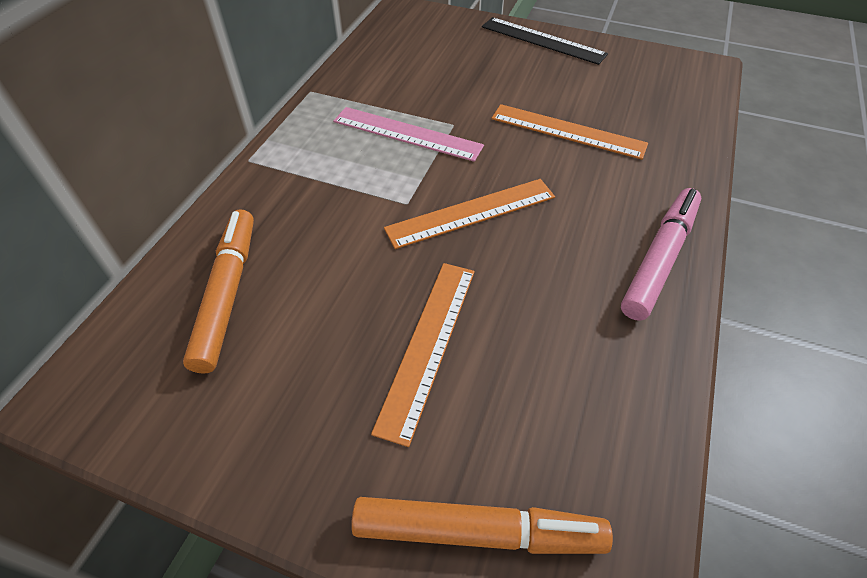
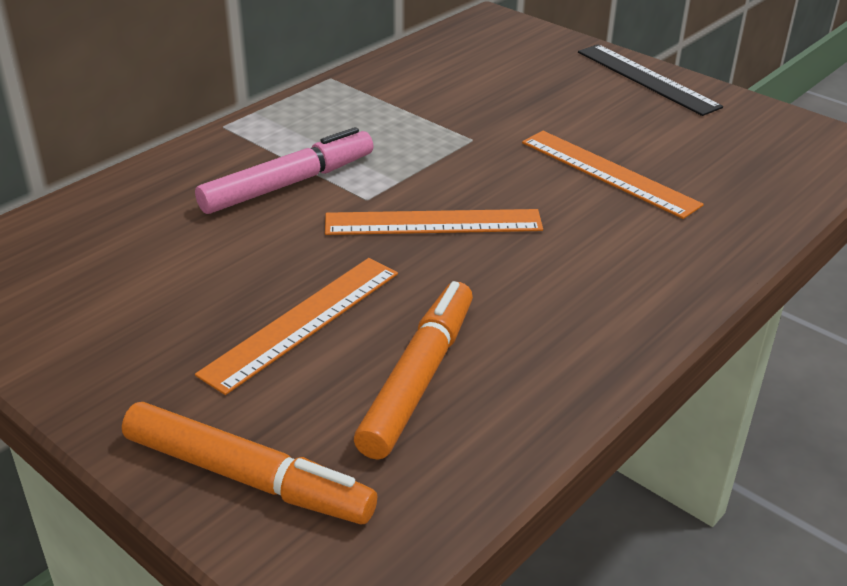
camera: 20 degrees right, 15 degrees down
(227, 294) = (130, 231): orange marker -> orange marker (418, 378)
(407, 133) = (412, 137): pink ruler -> none
(659, 259) = (628, 315): pink marker -> pink marker (288, 184)

